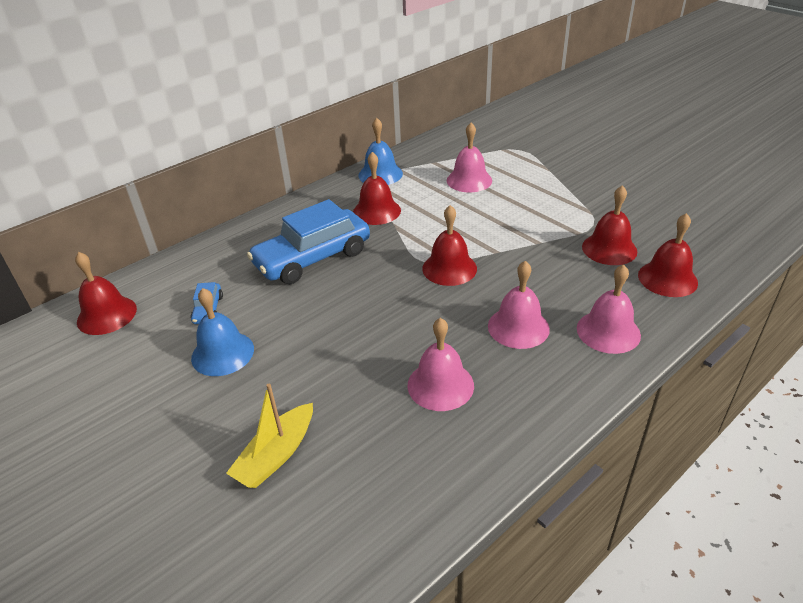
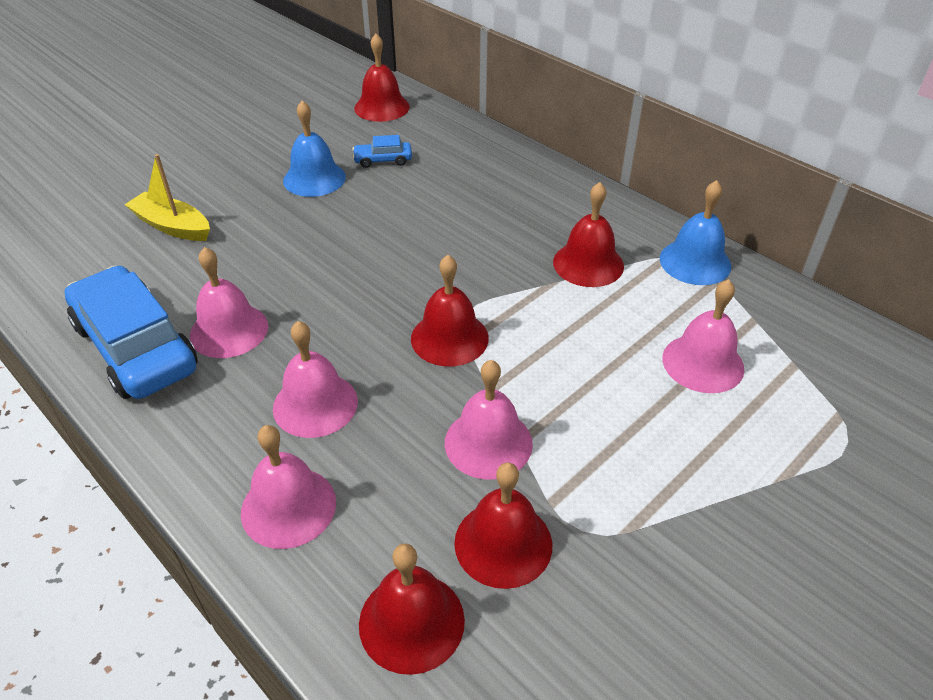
camera: 85 degrees right, 5 degrees up
(312, 258) = (473, 218): blue car -> blue car (136, 347)
(540, 253) = (488, 443): none -> pink bell

